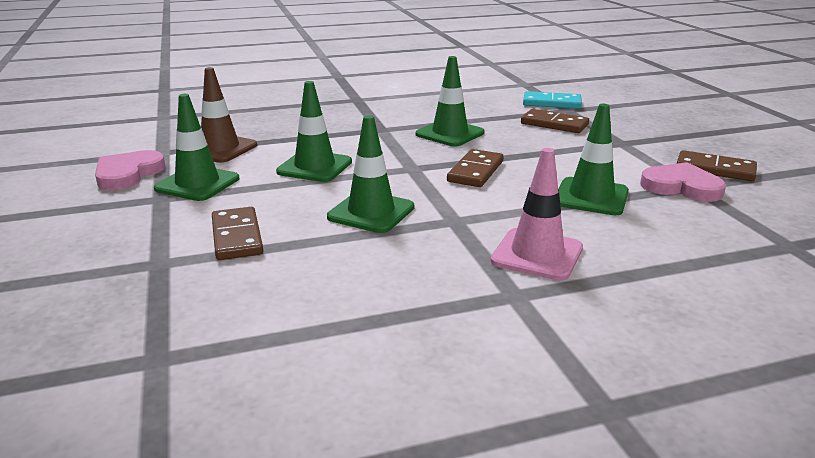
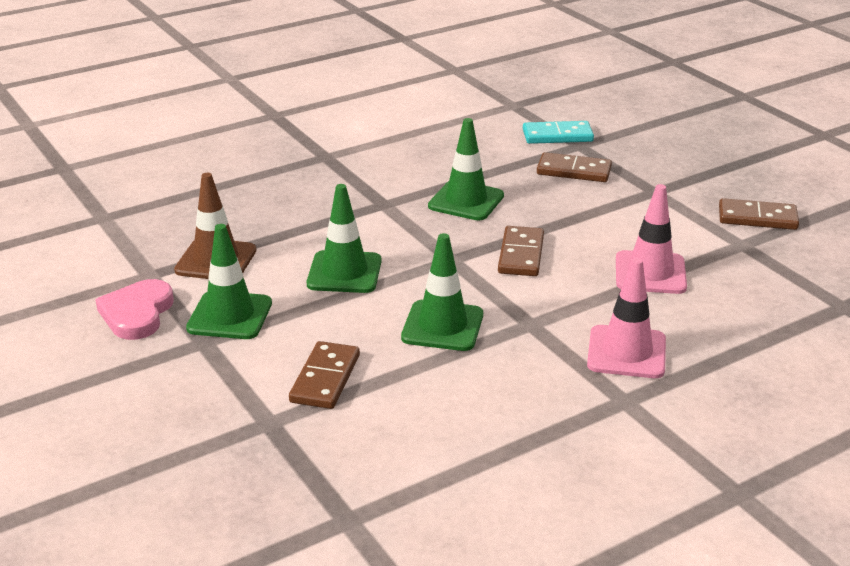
camera: 15 degrees left, 5 degrees up
(236, 237) = (325, 378): brown domino -> brown domino turned 45 degrees clockwise
(591, 197) = (650, 273): green traffic cone -> pink traffic cone
(681, 187) = (731, 247): pink heart -> none

